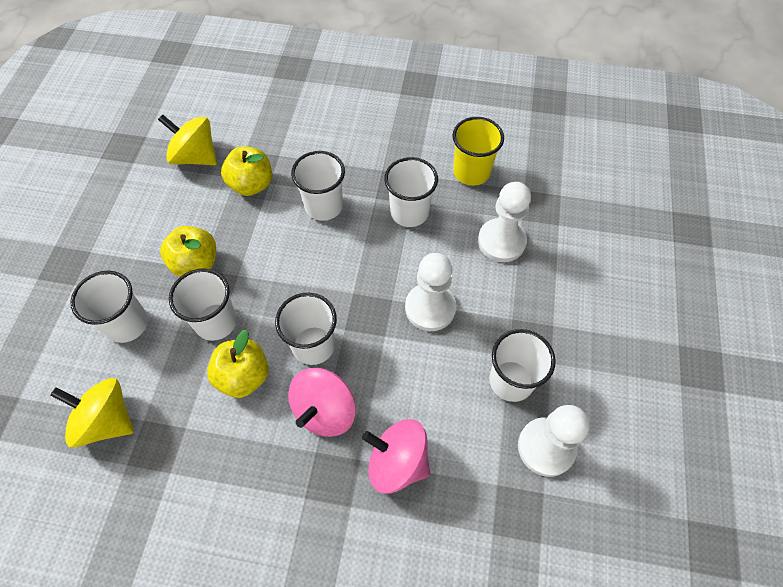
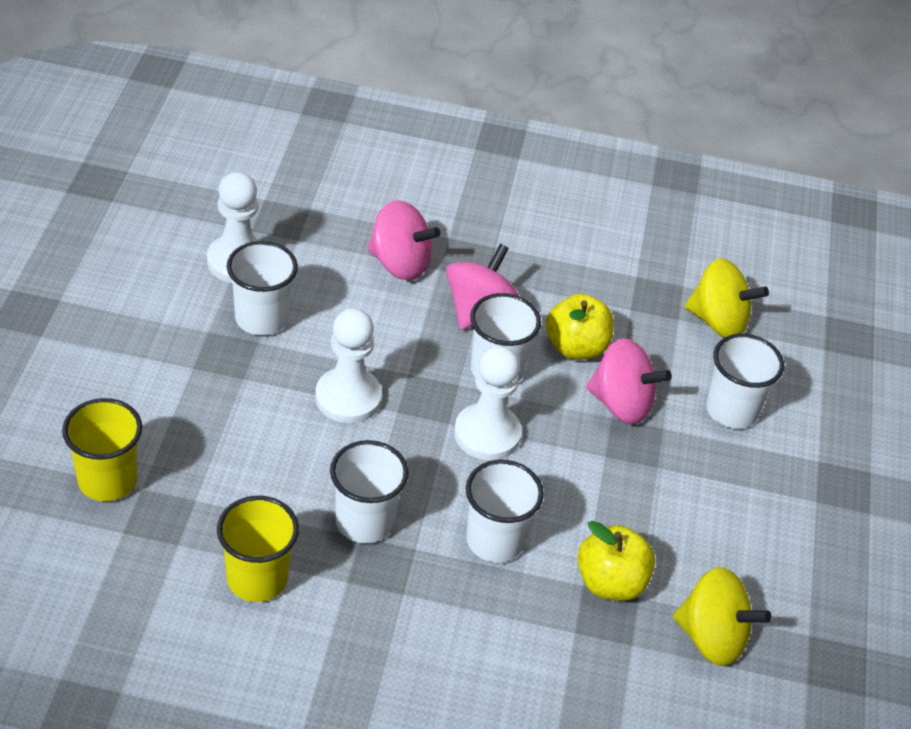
camera: 175 degrees right, 15 degrees down
(196, 263) = (665, 474): yellow apple -> none
(216, 322) = (621, 404): white cup -> pink spinning top
(501, 241) = (234, 470): white pawn -> white pawn (487, 434)
(583, 228) = (107, 480): none -> yellow cup

